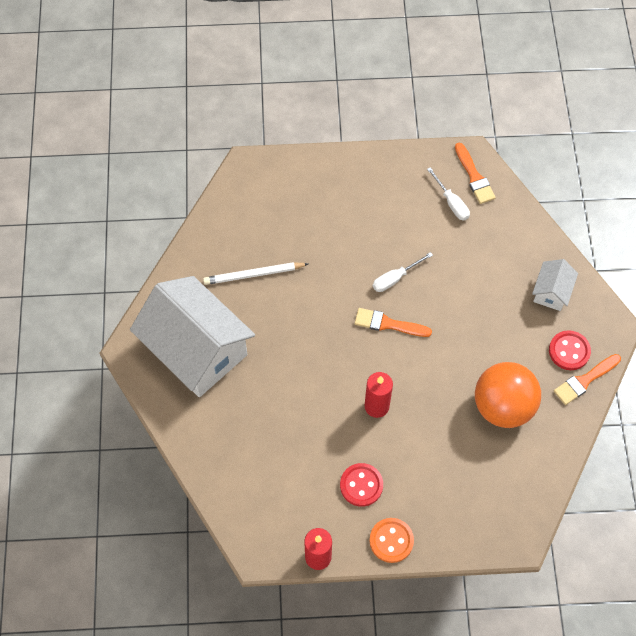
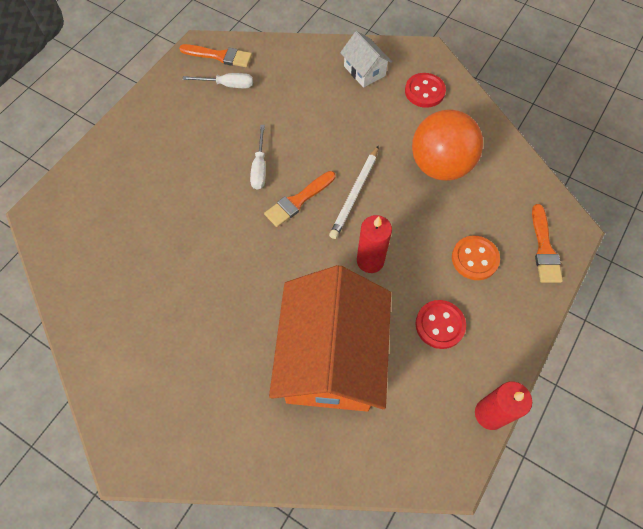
camera: 55 degrees left, 0 degrees up
(196, 349) = (184, 388): white house -> none
(254, 274) = (153, 280): white pencil -> white pencil (355, 193)
(283, 427) = (331, 358): none -> orange house
(391, 540) = (512, 334): orange button -> orange button (474, 259)
(584, 380) = (457, 97): orange brush -> orange brush (544, 248)

